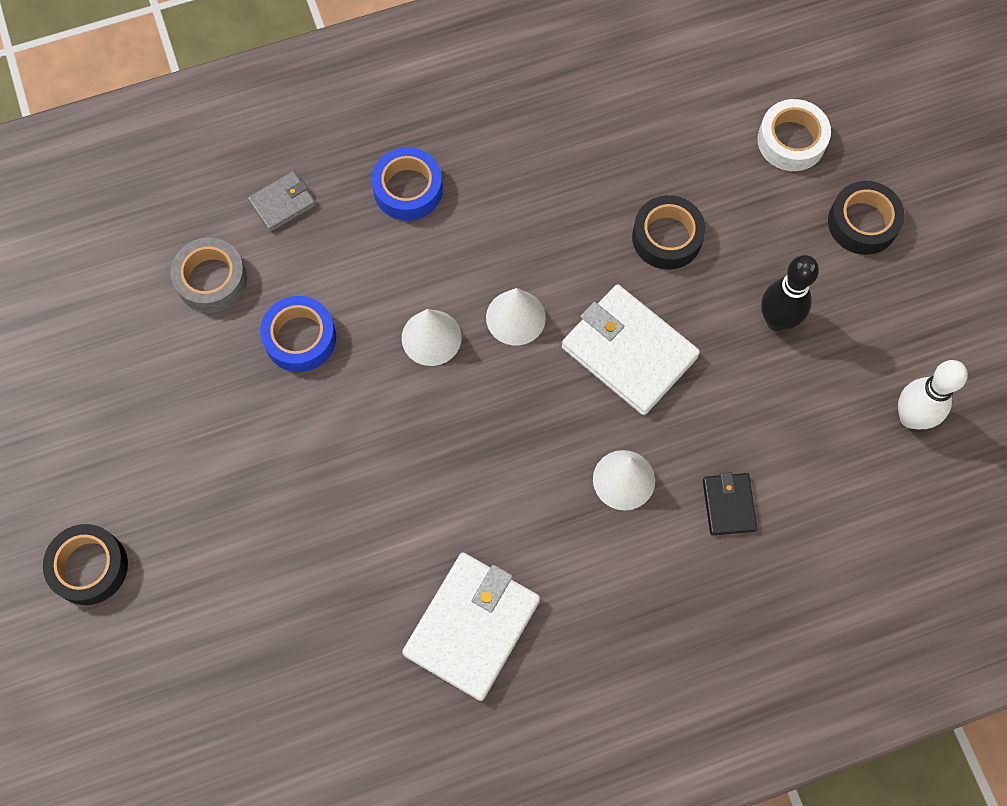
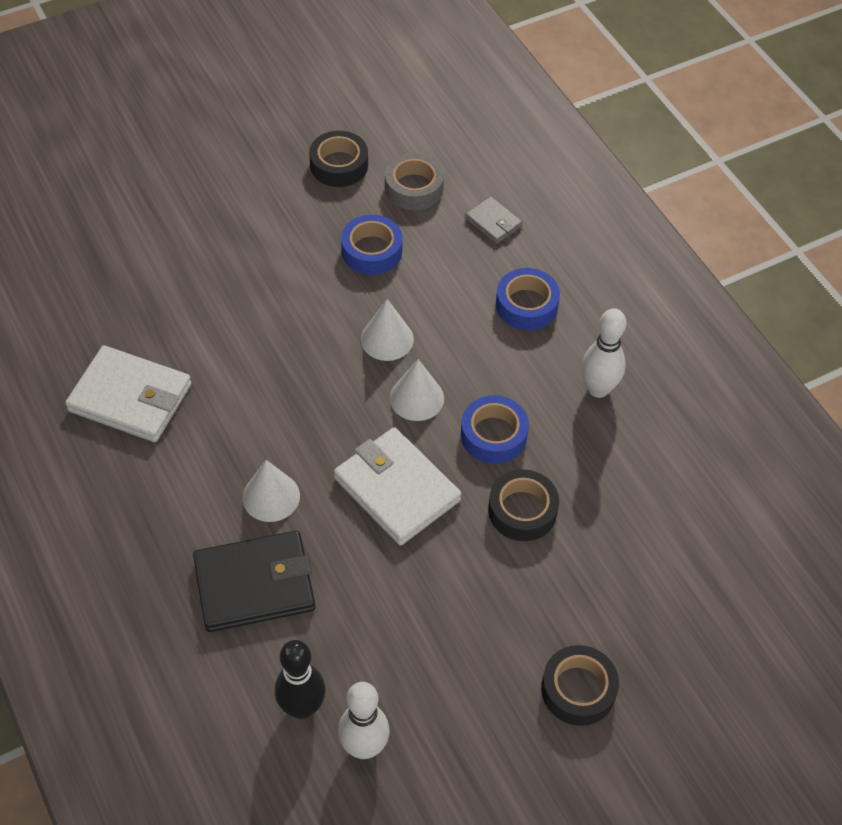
camera: 80 degrees right, 15 degrees down
(89, 567) = (167, 155): black tape -> black tape (339, 165)
(529, 141) = (598, 389): none -> white bowling pin
(573, 249) = (493, 435): none -> blue tape
(629, 352) = (396, 489): white wallet -> white wallet turned 75 degrees counterclockwise
(728, 505) = (254, 584): black wallet -> black wallet, size x1.94
(777, 320) = (451, 614): black bowling pin -> black bowling pin (302, 707)
(791, 141) = (658, 615): white tape -> none

